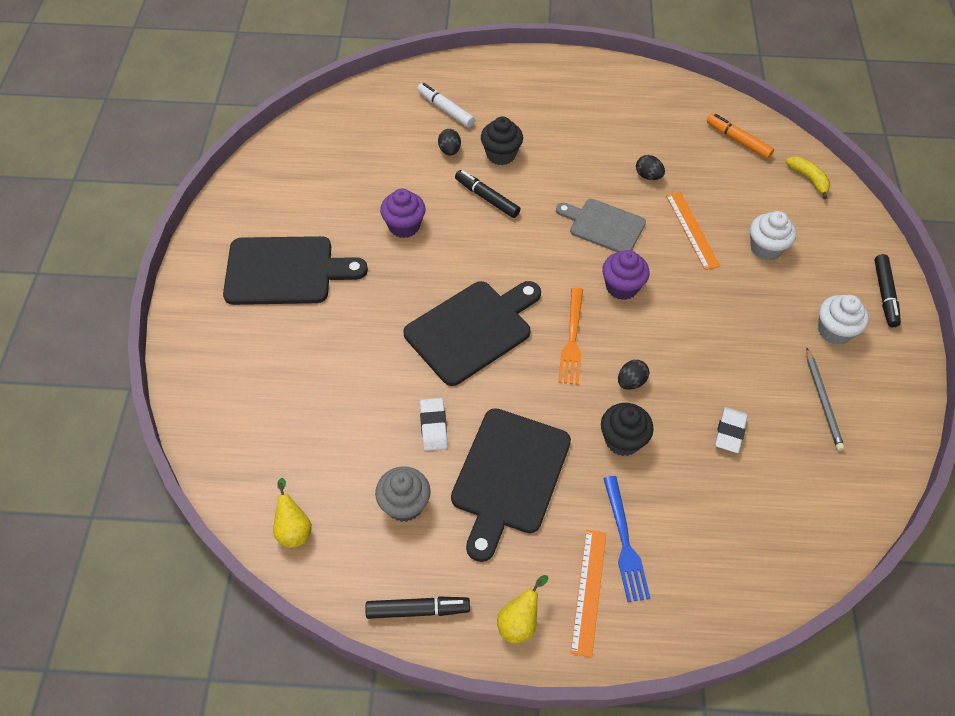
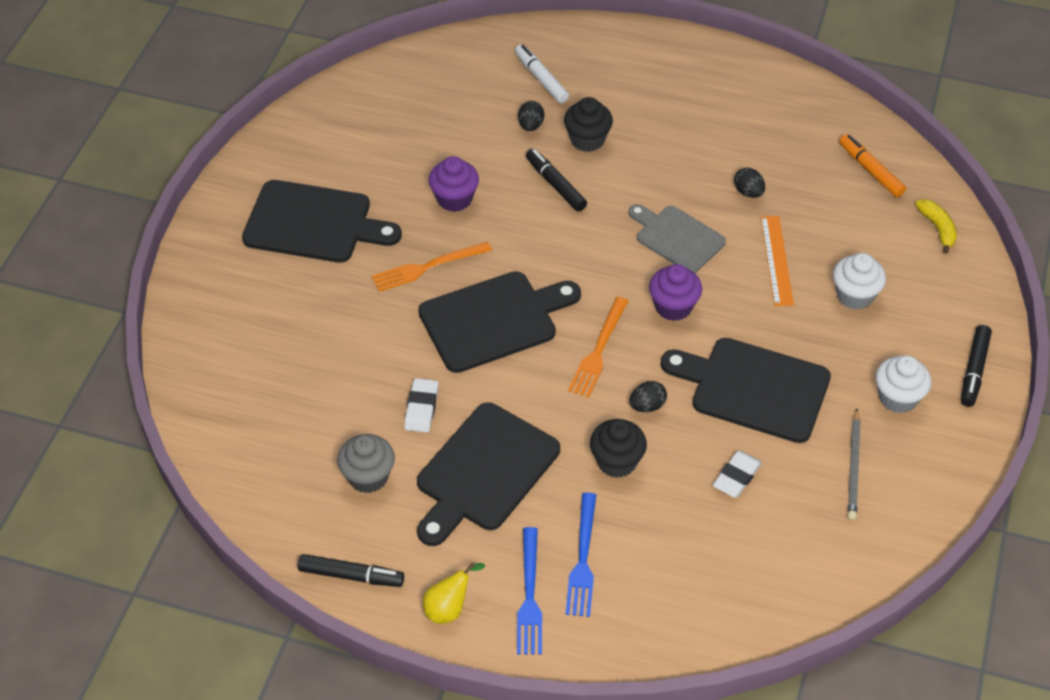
camera: 15 degrees right, 5 degrees down
(293, 529) = (251, 476): yellow pear -> none
(399, 292) = (427, 267): none -> orange fork
(589, 591) = (529, 596): orange ruler -> blue fork
(714, 347) = (753, 388): none -> black cutting board

